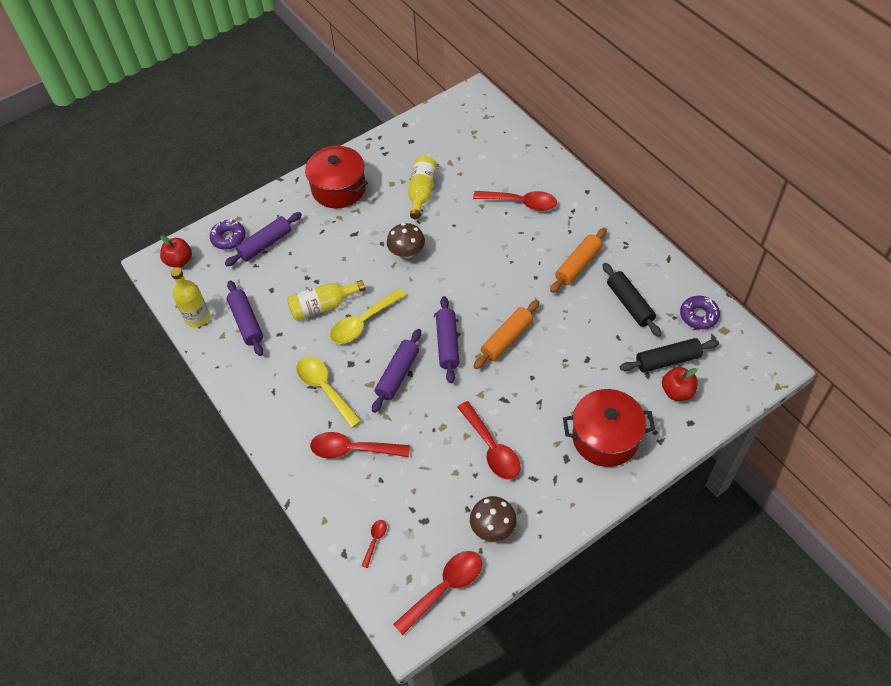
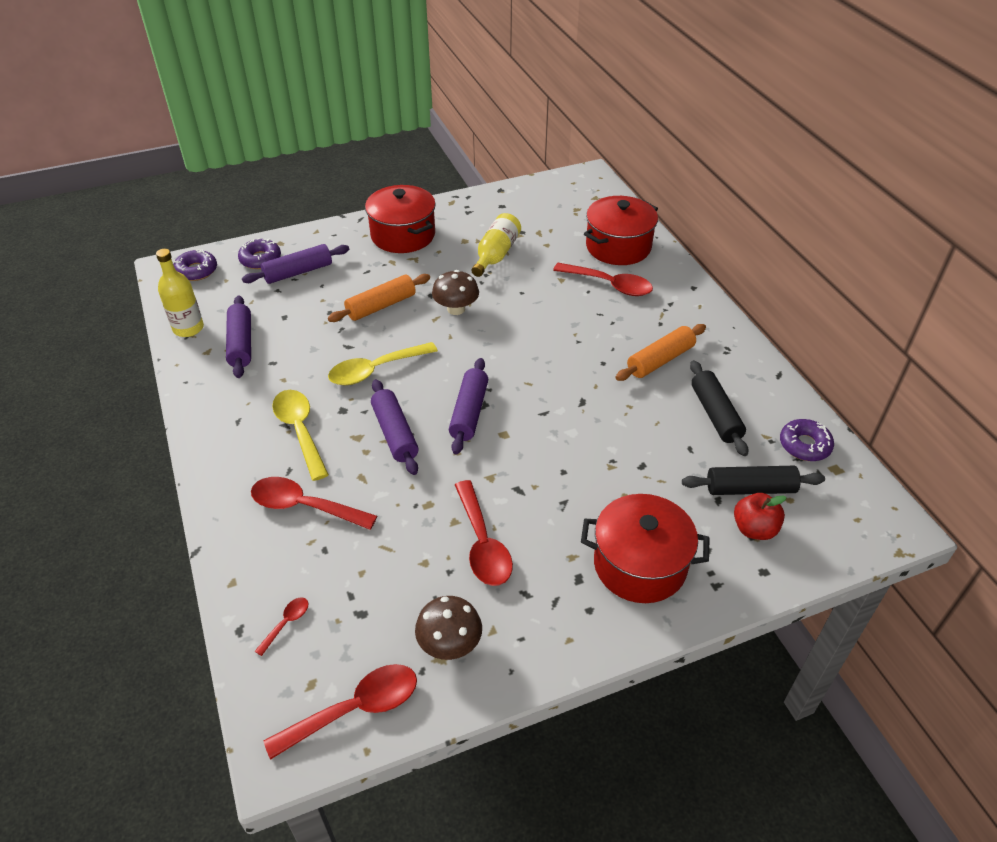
camera: 10 degrees right, 10 degrees down
(179, 261) = (196, 271): red apple -> purple donut
(323, 306) = (336, 344): yellow bottle -> none
(397, 374) = (394, 433): purple rolling pin -> purple rolling pin turned 60 degrees counterclockwise
(506, 339) = (545, 422): orange rolling pin -> orange rolling pin (381, 306)
(518, 163) = (618, 247): none -> red pot

